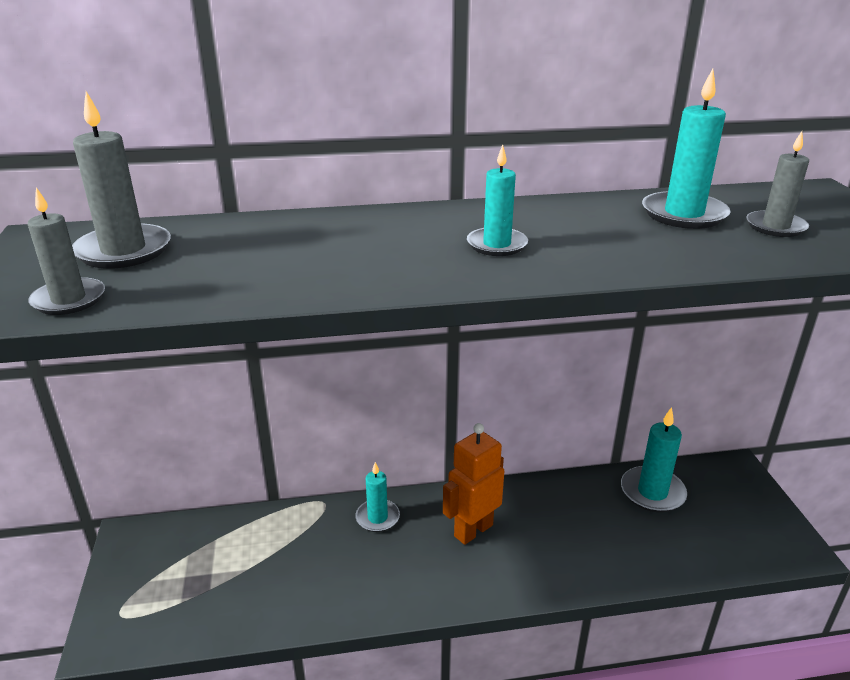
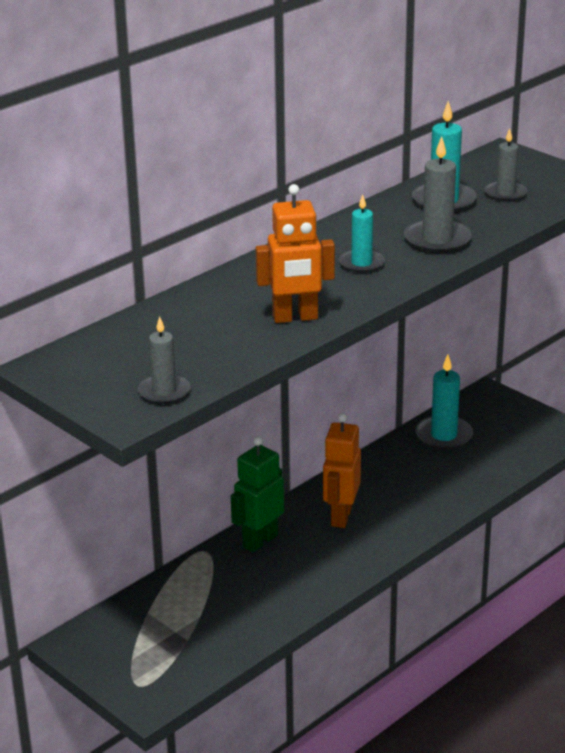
camera: 35 degrees left, 0 degrees up
(123, 250) = (128, 353): grey candle -> grey candle (437, 240)
(333, 274) = (295, 318): none -> orange robot
(377, 517) = (260, 541): turquoise candle -> green robot

